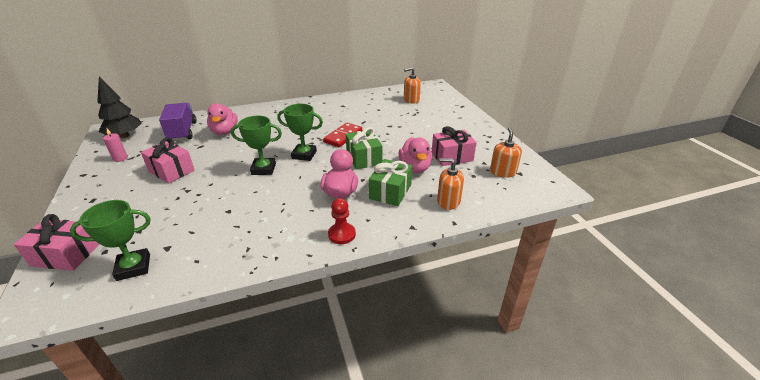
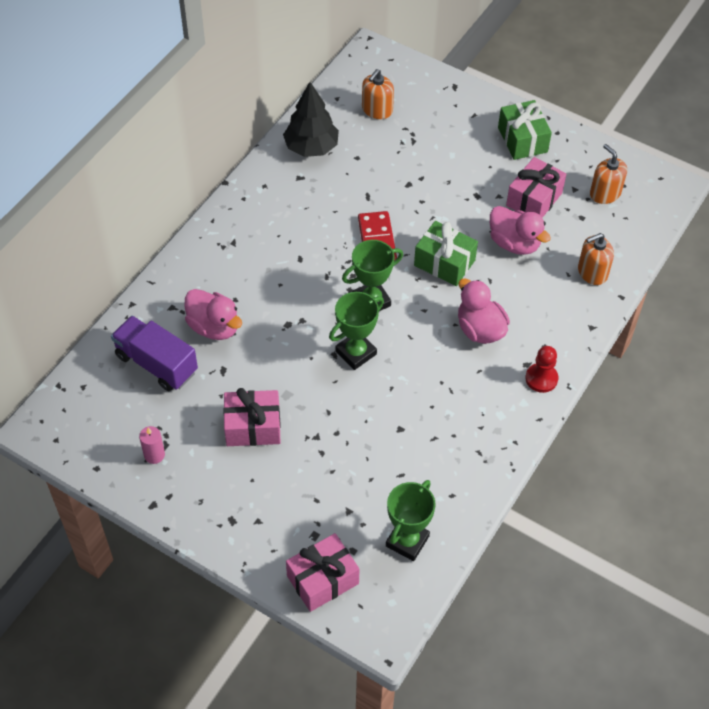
camera: 40 degrees left, 20 degrees up
(124, 136) = (87, 422): black tree -> black tree (311, 147)
(390, 192) = (526, 295): green gift -> green gift (522, 140)

